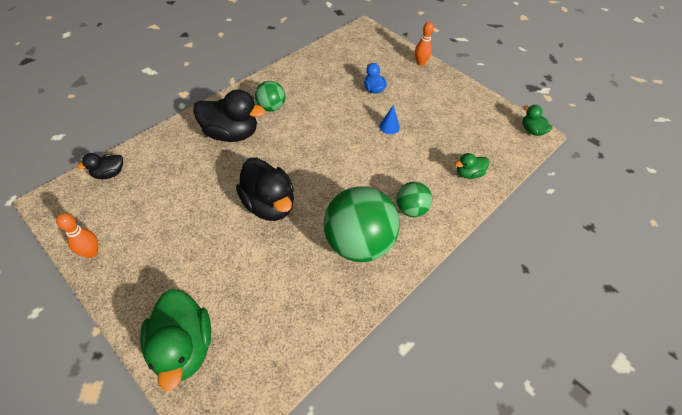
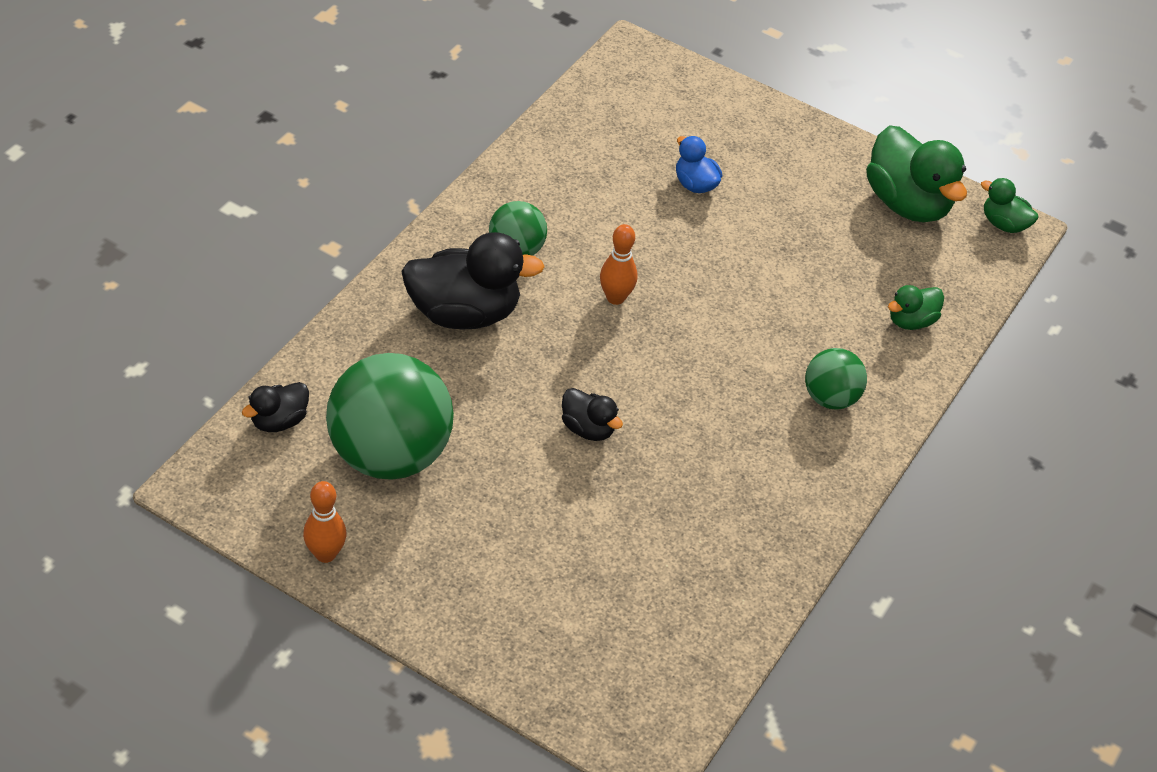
camera: 15 degrees left, 5 degrees down
(183, 347) = (548, 662): green duck -> green duck (907, 203)
(269, 204) = (588, 429): black duck -> black duck, size x0.51
(358, 243) = (761, 467): green ball -> green ball (389, 455)
(389, 126) = (748, 255): blue cone -> none
(420, 63) = (767, 115): orange bowling pin -> orange bowling pin (615, 298)

